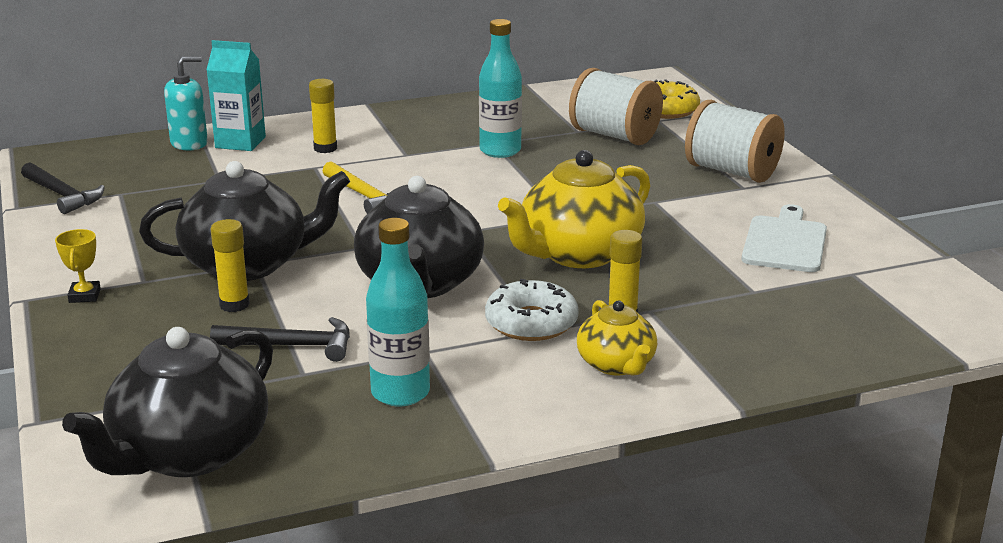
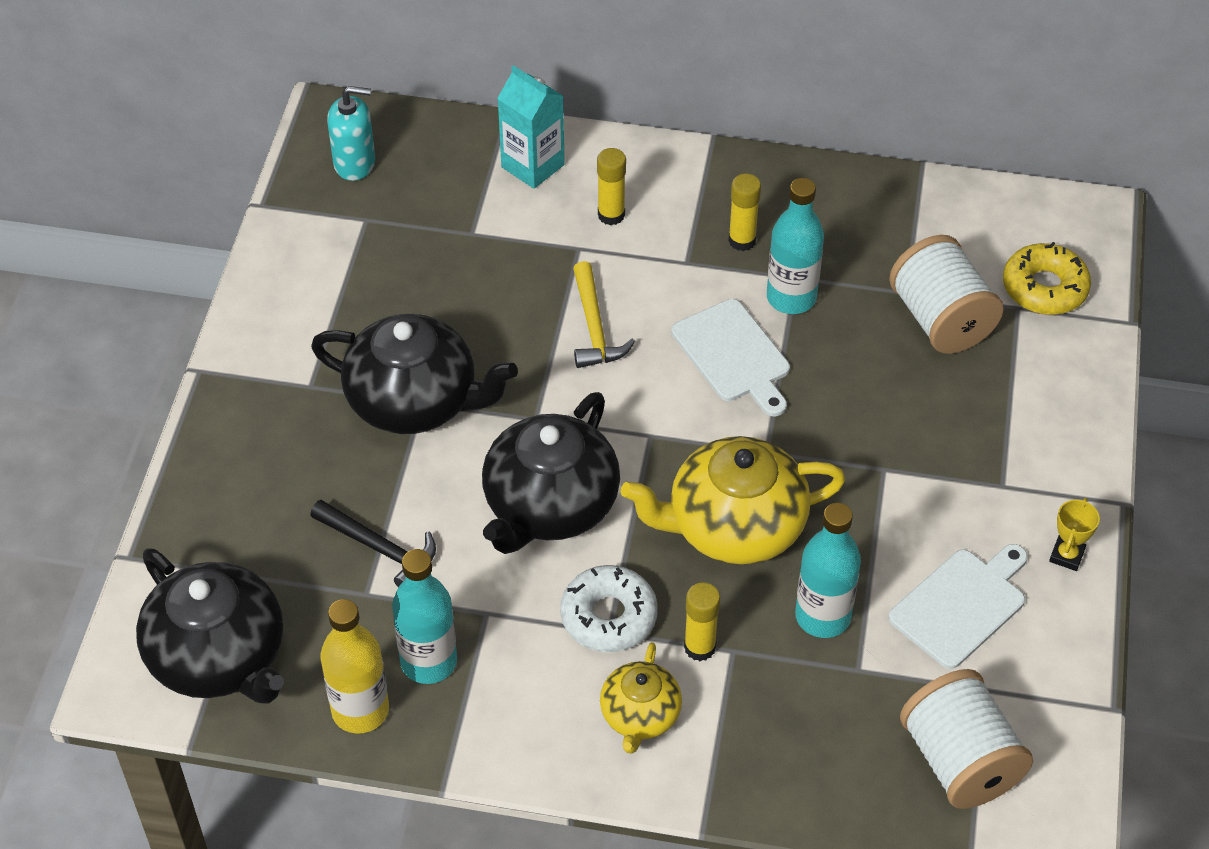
camera: 30 degrees right, 25 degrees up
(62, 195) = (312, 199): black hammer -> none
(84, 296) = (250, 387): yellow trophy -> yellow trophy (1067, 555)
(188, 453) = (219, 657): black teapot -> black teapot turned 105 degrees counterclockwise
(189, 143) = (481, 146): turquoise soap dispenser -> turquoise soap dispenser (355, 163)
(234, 305) = (367, 462): yellow glue stick -> yellow glue stick (742, 240)
(364, 441) = (360, 710): none -> yellow bottle
(487, 182) = (733, 355): none -> white cutting board
(696, 275) = (823, 616): none -> turquoise bottle
(731, 172) = (1015, 450): white spool -> white spool (959, 761)

